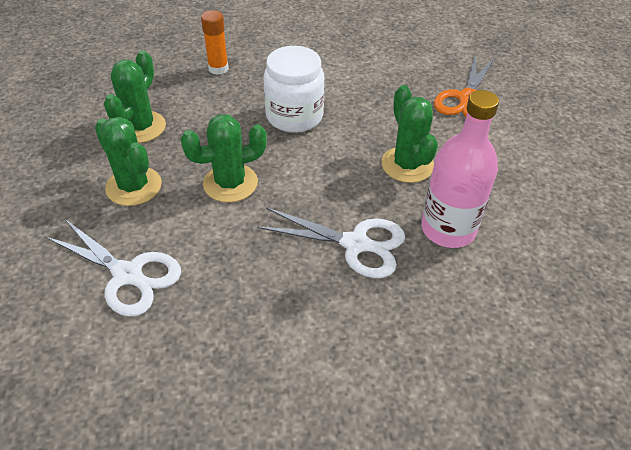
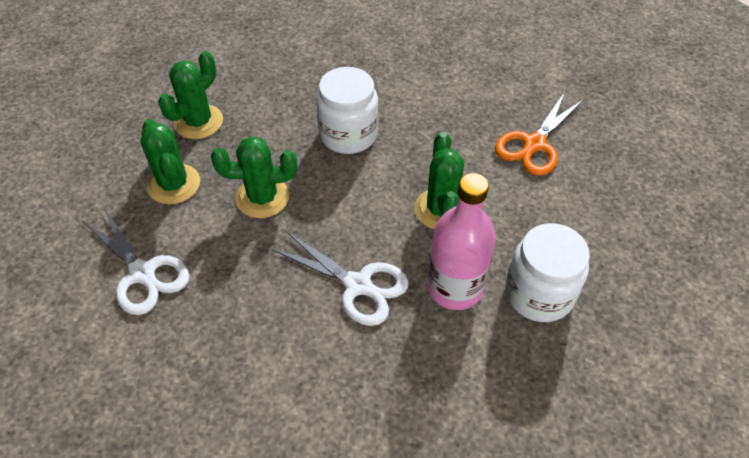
camera: 15 degrees right, 5 degrees up
(218, 68) = (292, 68): orange glue stick -> none
(526, 220) = (539, 294): none -> white jar

